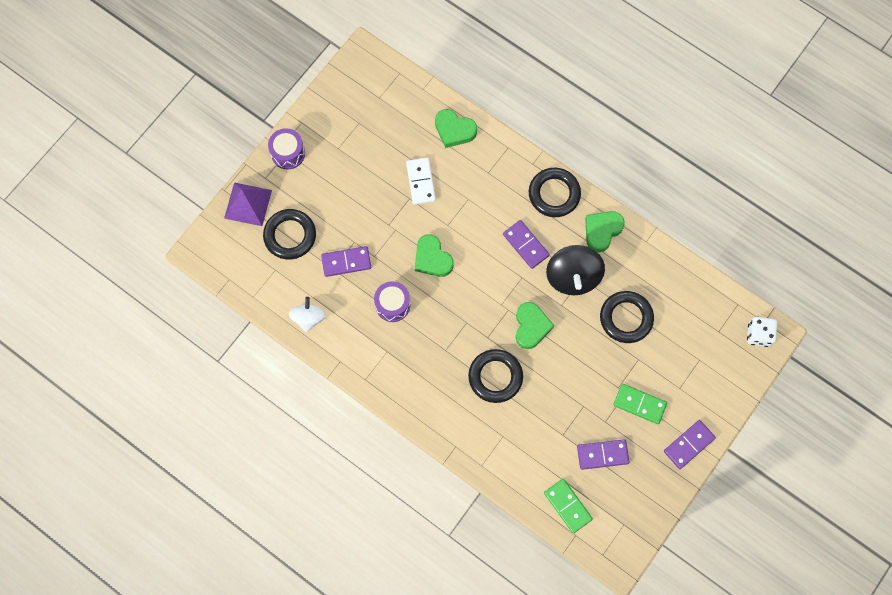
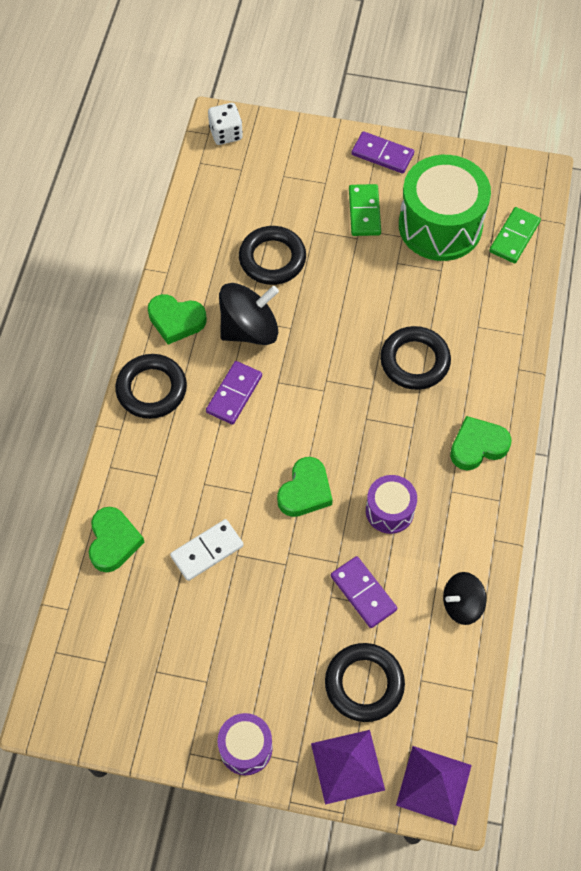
camera: 115 degrees left, 10 degrees down
(212, 246) = (434, 785): none -> purple pyramid
(308, 318) = (462, 604): white spinning top -> black spinning top
(531, 326) = (334, 348): green heart -> green heart (477, 446)
(602, 455) = (440, 225): purple domino -> green drum

